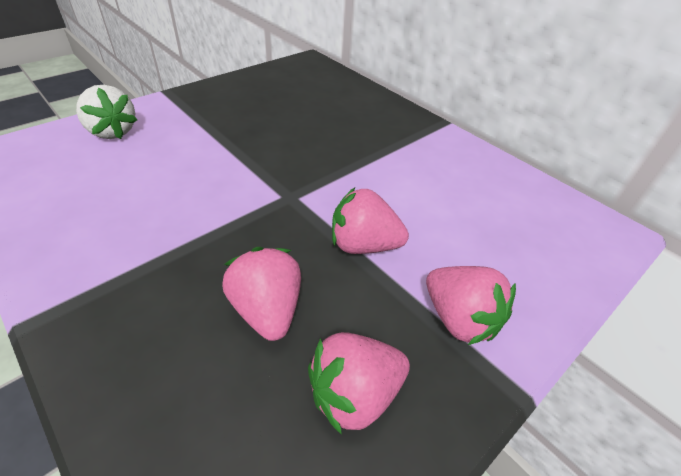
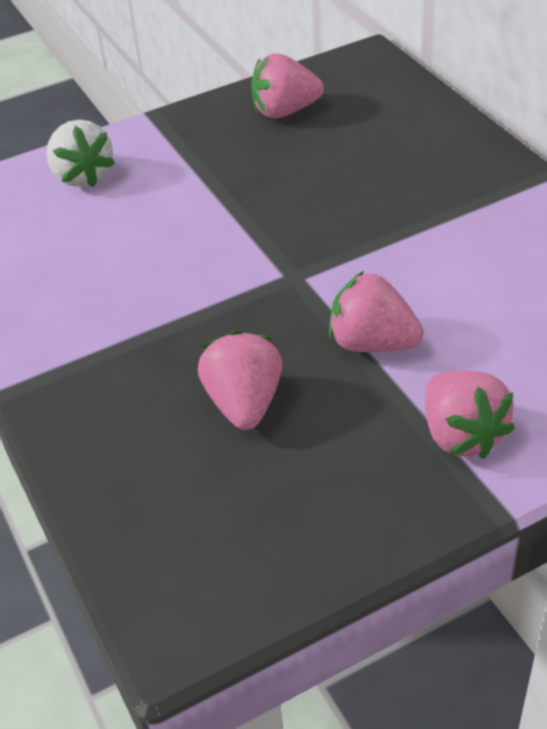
camera: 20 degrees right, 0 degrees up
(354, 394) = (319, 490): pink strawberry -> pink strawberry (285, 111)

